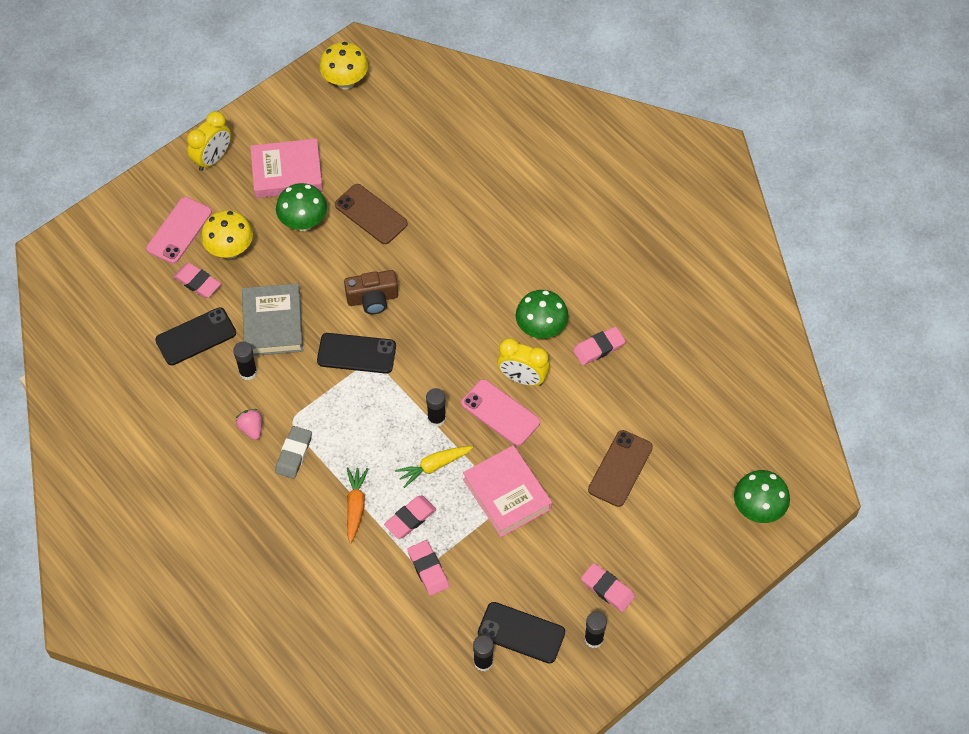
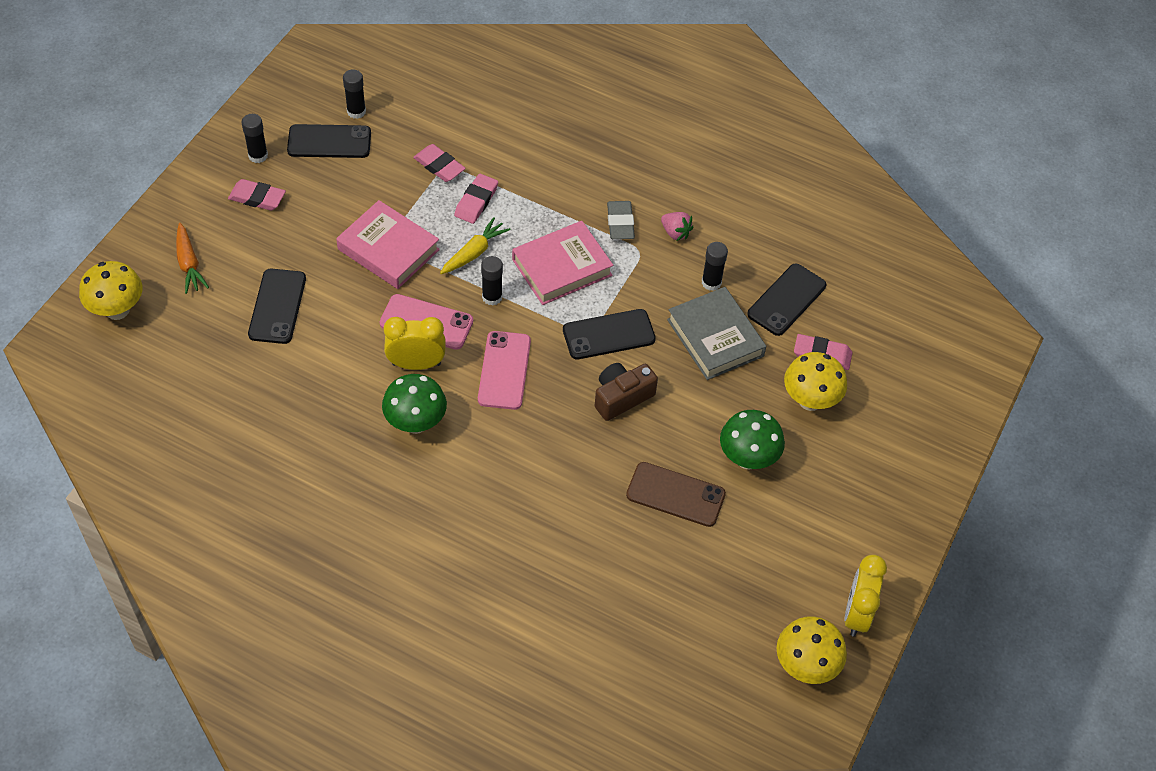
camera: 155 degrees right, 5 degrees down
(179, 230) = (880, 404): pink phone -> pink phone (504, 370)
(213, 159) = (901, 502): yellow clock -> yellow clock (857, 614)
(287, 172) = (804, 514): pink book -> pink book (562, 267)
(355, 506) = (535, 196): orange carrot -> orange carrot (189, 264)
(598, 348) = (341, 423): pink eraser -> none
(620, 468) = (277, 306): brown phone -> black phone
(757, 509) = (117, 310): green mushroom -> yellow mushroom

